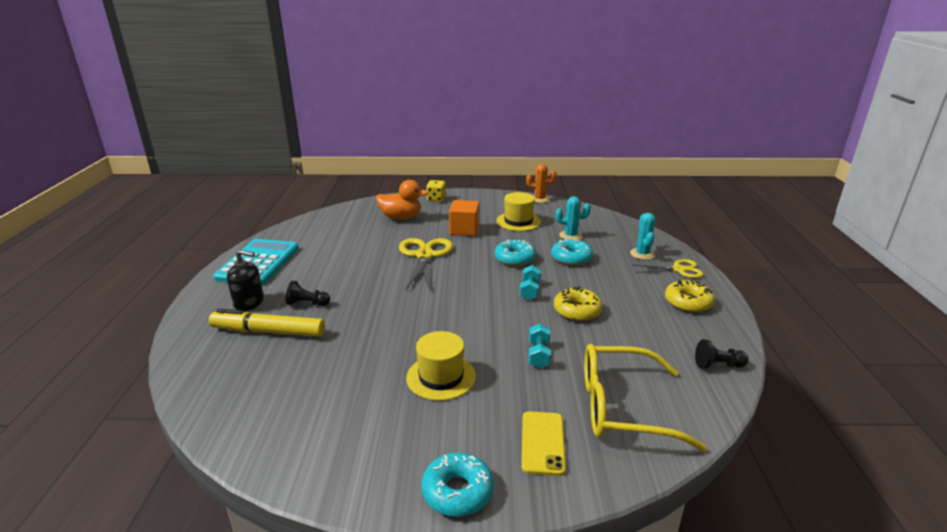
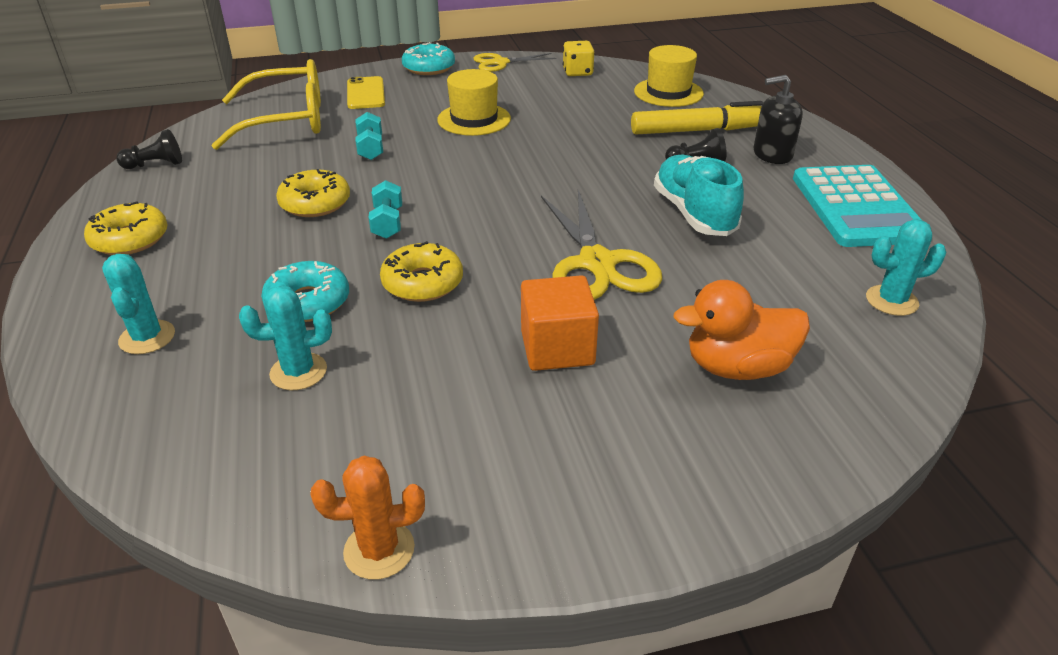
camera: 165 degrees right, 10 degrees up
(313, 227) = (891, 301): none -> turquoise cactus
(350, 272) = (694, 214): none -> turquoise shoe
(436, 199) = (714, 479): yellow dice -> yellow dice (577, 72)
(514, 259) = (422, 283): turquoise donut -> yellow donut
(518, 221) = (434, 406): yellow hat -> yellow hat (668, 92)
(679, 270) = (94, 305): yellow scissors -> yellow scissors (500, 63)

